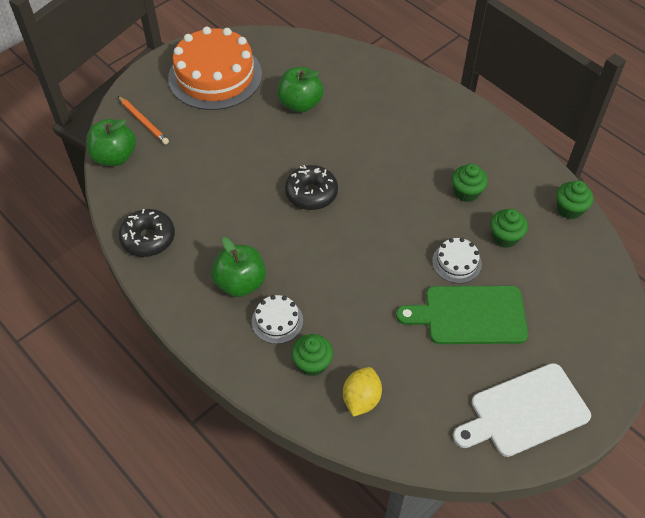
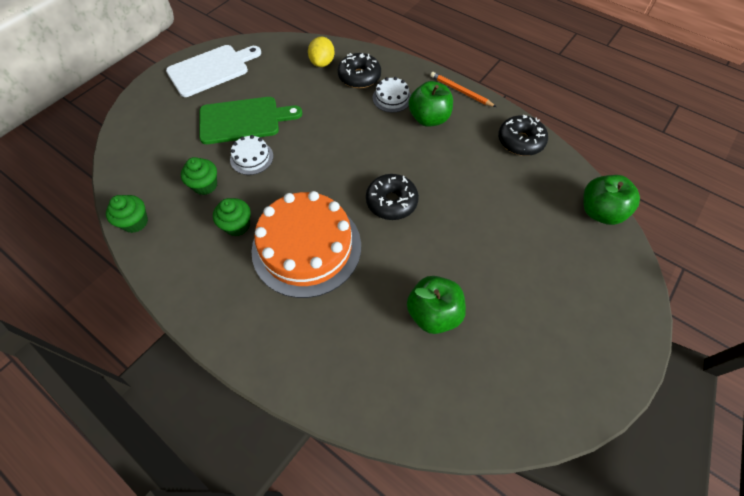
camera: 170 degrees right, 5 degrees up
(143, 122) = (598, 258): orange pencil -> orange pencil (460, 91)
(215, 76) = (554, 342): orange cake -> orange cake (306, 247)
(312, 363) = (359, 77): green cupcake -> black donut

